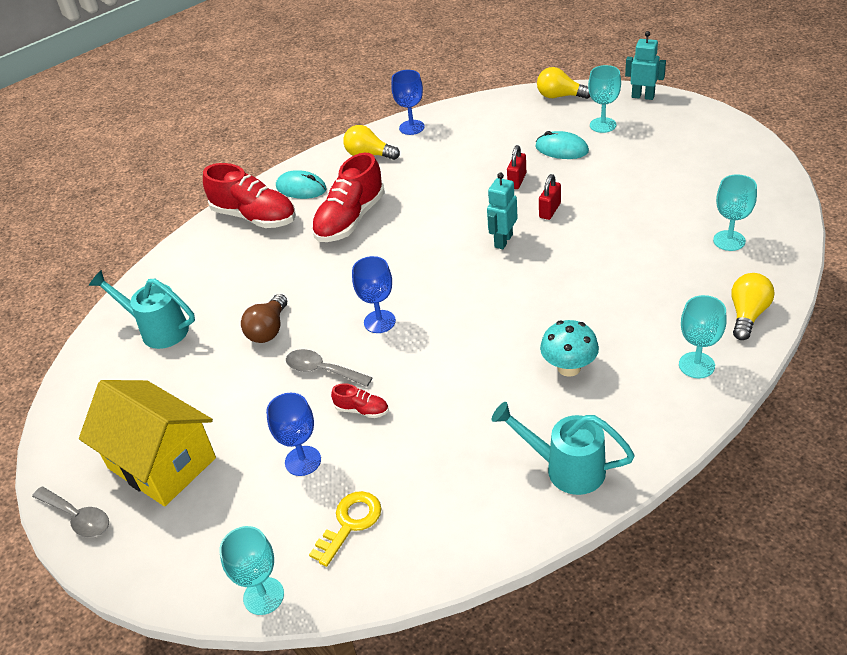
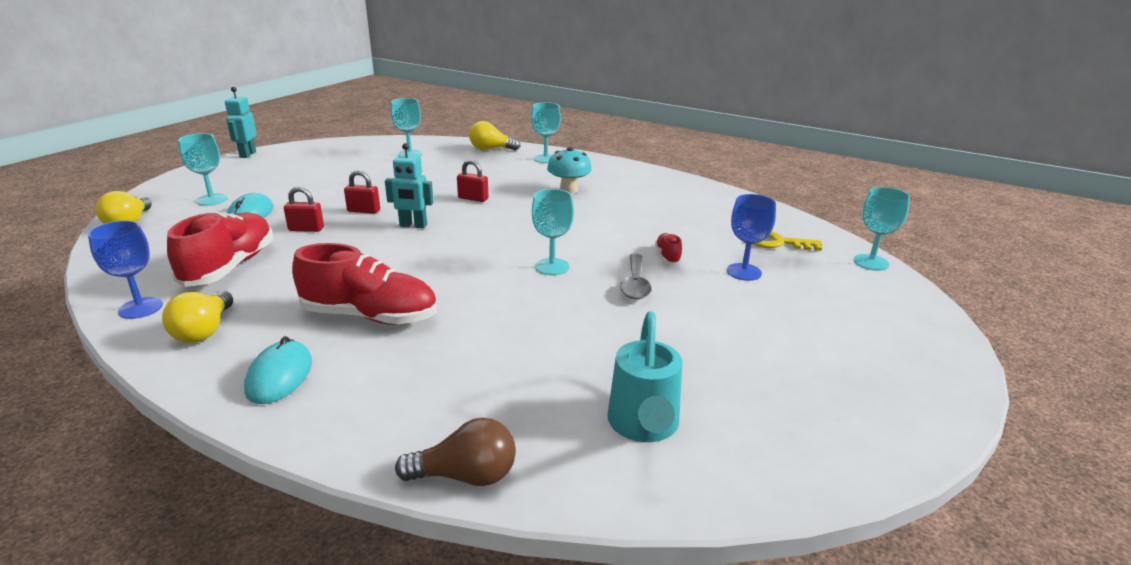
camera: 115 degrees left, 15 degrees down
(77, 517) = (942, 384): grey spoon -> none
(162, 463) = (825, 348): yellow house -> none
(254, 217) = (355, 405): red shoe -> red shoe (230, 267)
(268, 329) = (595, 330): brown light bulb -> brown light bulb (466, 476)
(379, 321) = (552, 267): blue goblet -> turquoise goblet
(562, 284) = (473, 198): none -> red padlock
(566, 468) = (661, 185): turquoise watering can -> none
(643, 96) = (164, 187): turquoise robot -> turquoise robot (247, 154)

